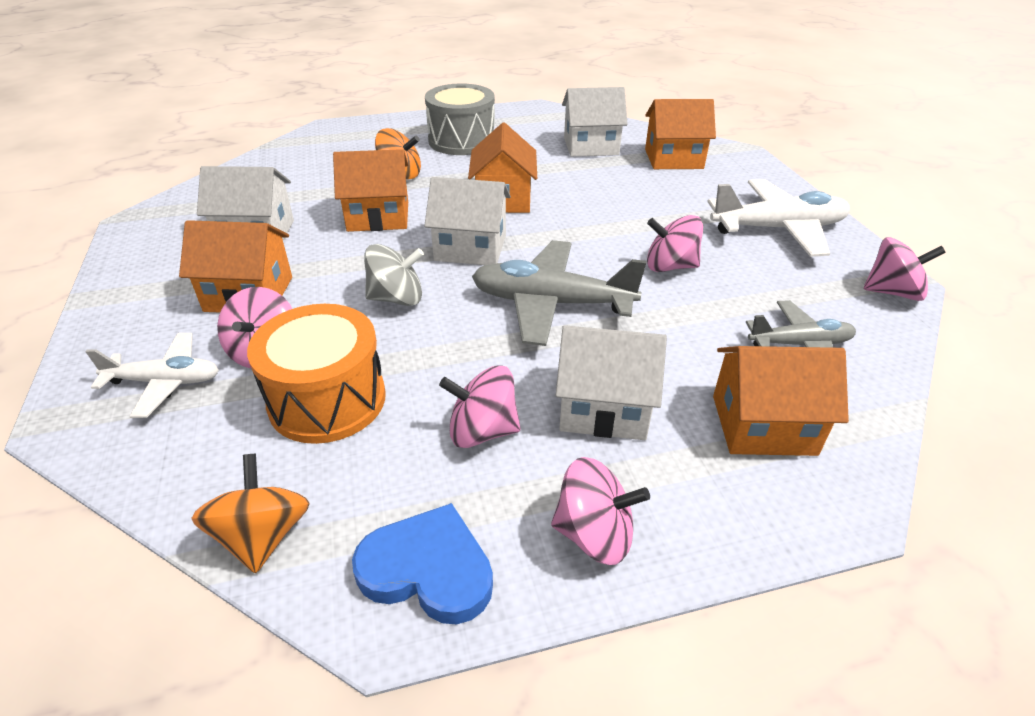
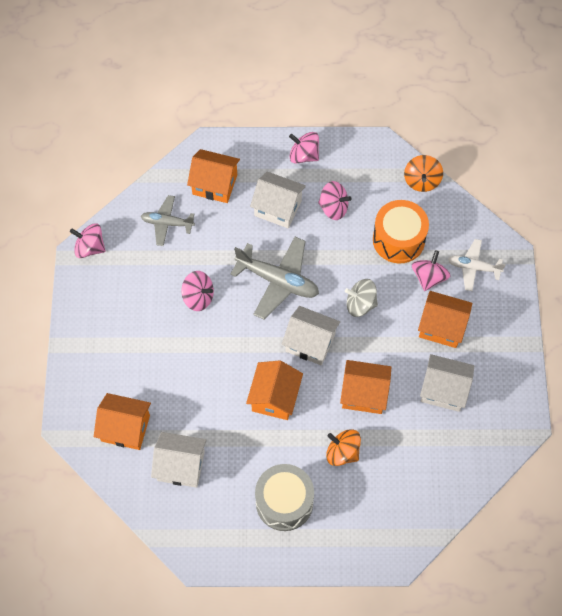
camera: 165 degrees left, 25 degrees up
(428, 569) = (364, 156): blue heart -> none
(778, 229) = (110, 319): white plane -> none

